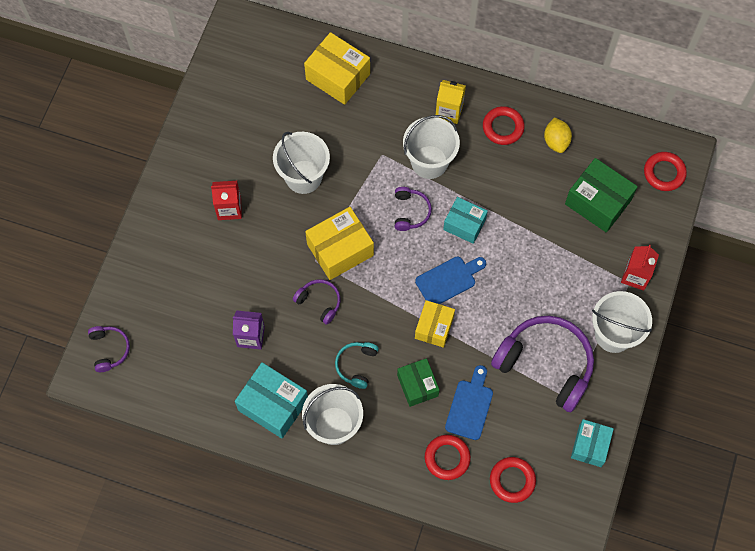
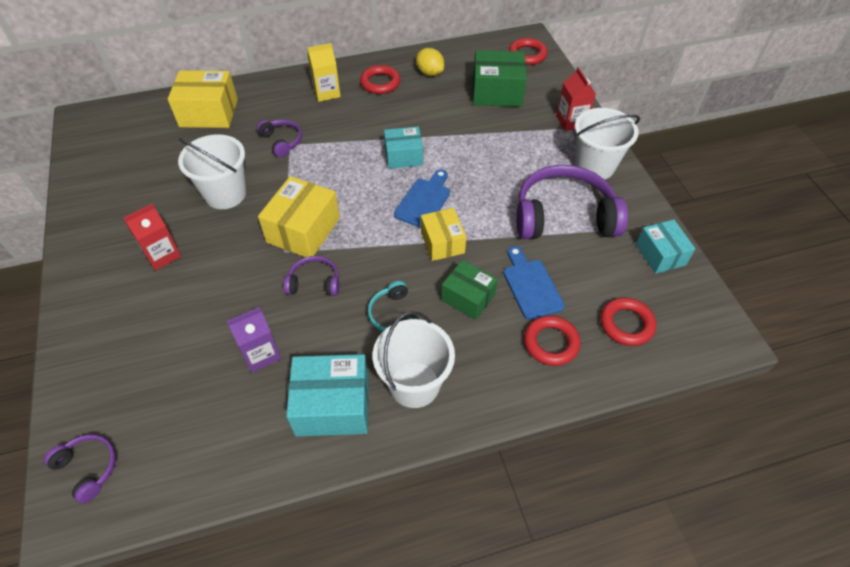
camera: 35 degrees left, 15 degrees down
(410, 212) = (348, 171): purple headphones -> purple headphones (282, 141)
(429, 162) = (337, 130): white bucket -> none

